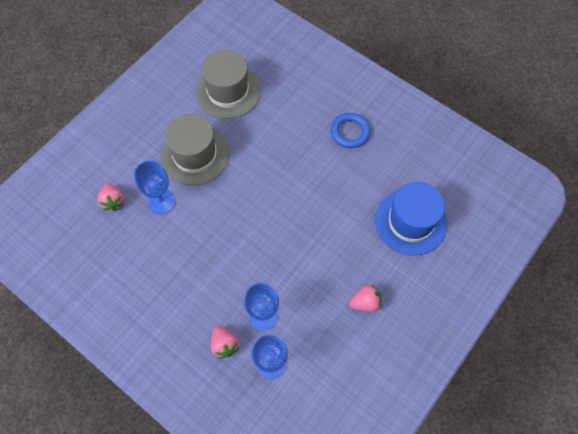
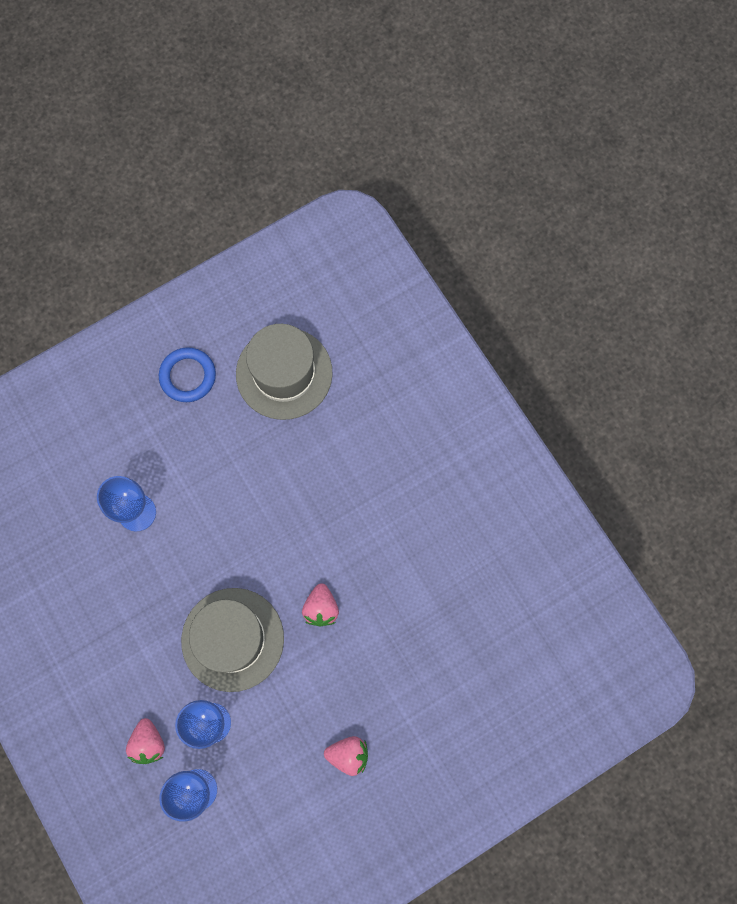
camera: 20 degrees right, 10 degrees up
(113, 201) = (74, 489): pink strawberry -> pink strawberry (321, 608)
(195, 155) = (204, 458): grey hat -> grey hat (232, 639)
(350, 132) = (429, 498): blue ring -> blue ring (188, 376)
(410, 222) = (456, 663): blue hat -> none

